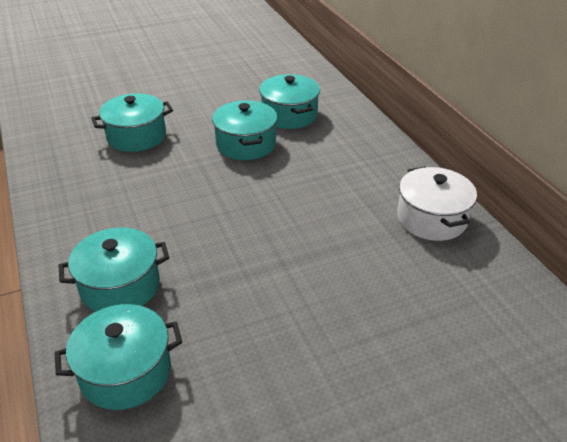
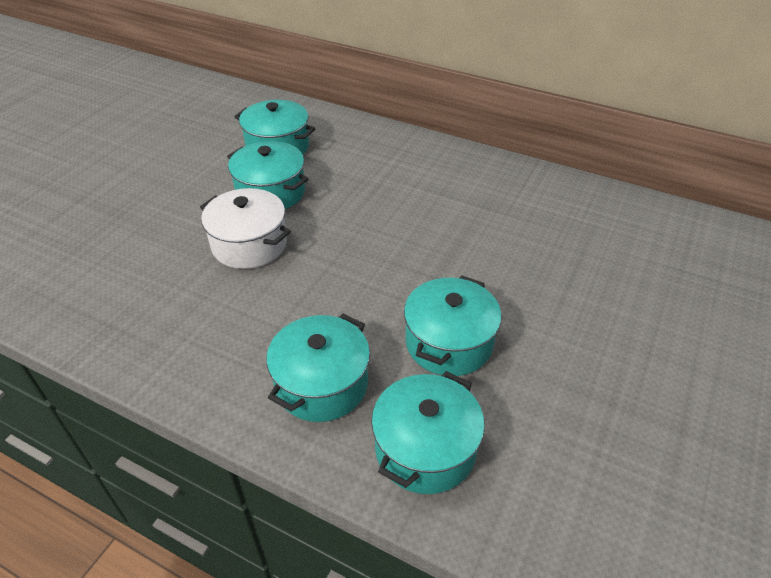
camera: 40 degrees left, 5 degrees up
(136, 136) = (143, 238): turquoise pot -> turquoise pot (449, 342)
(431, 218) = (498, 180): white pot -> white pot (249, 244)

